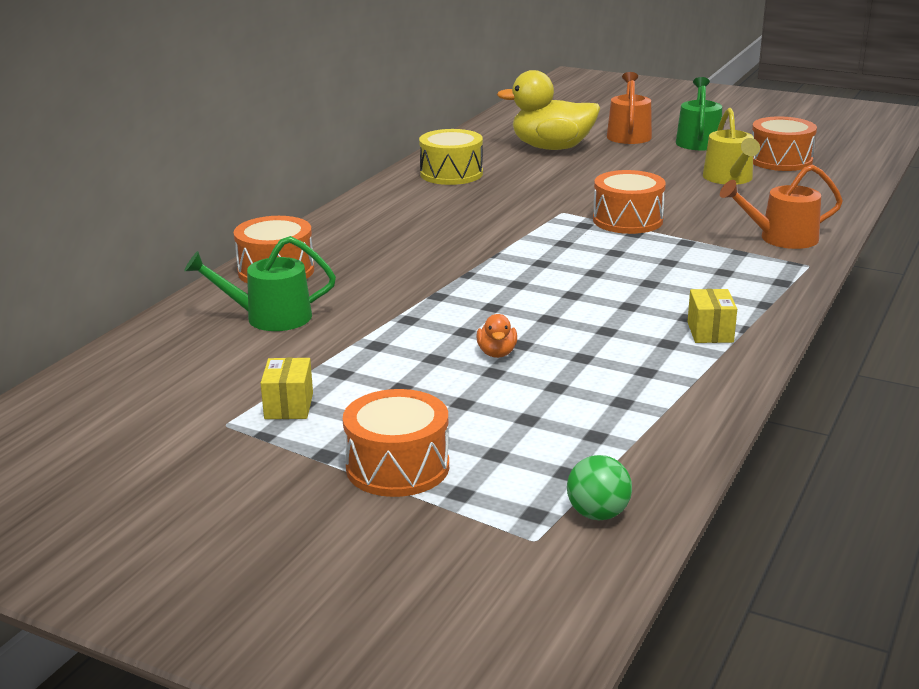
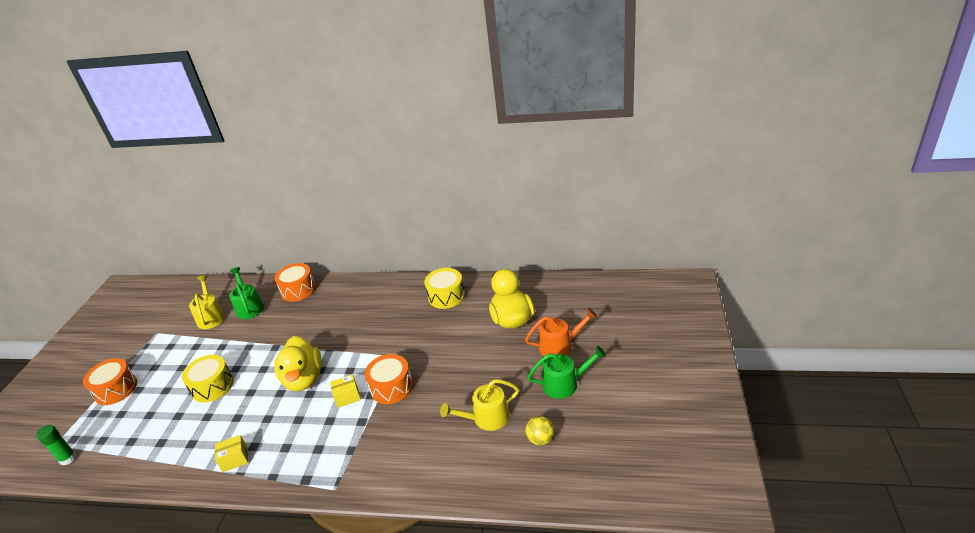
camera: 75 degrees right, 10 degrees up
(249, 357) = (211, 317): none -> yellow watering can
(289, 406) = (168, 343): yellow box -> yellow box (347, 397)
(497, 353) = (212, 386): orange duck -> yellow drum
(553, 275) = (304, 379): none -> yellow duck
(598, 514) = (68, 458): green ball -> green glue stick
(780, 160) = (540, 439): orange drum -> yellow ball
(781, 238) = (378, 467): orange watering can -> none

